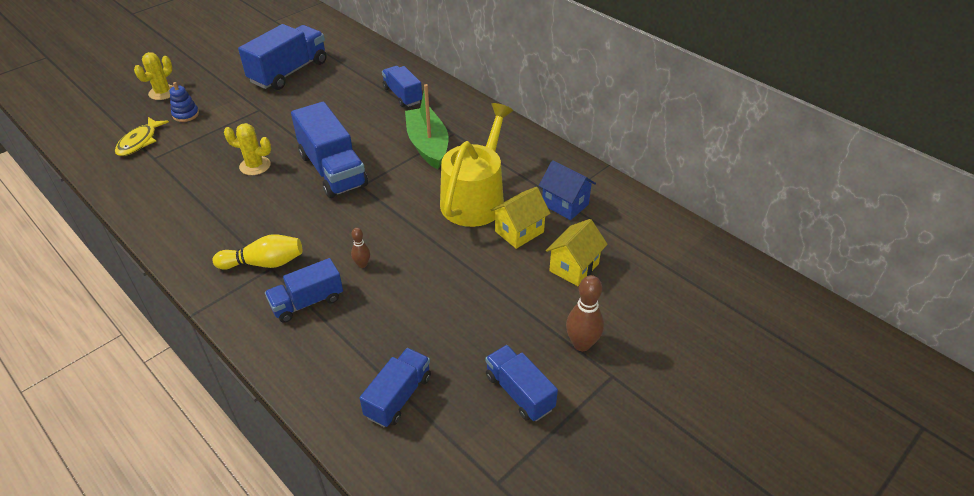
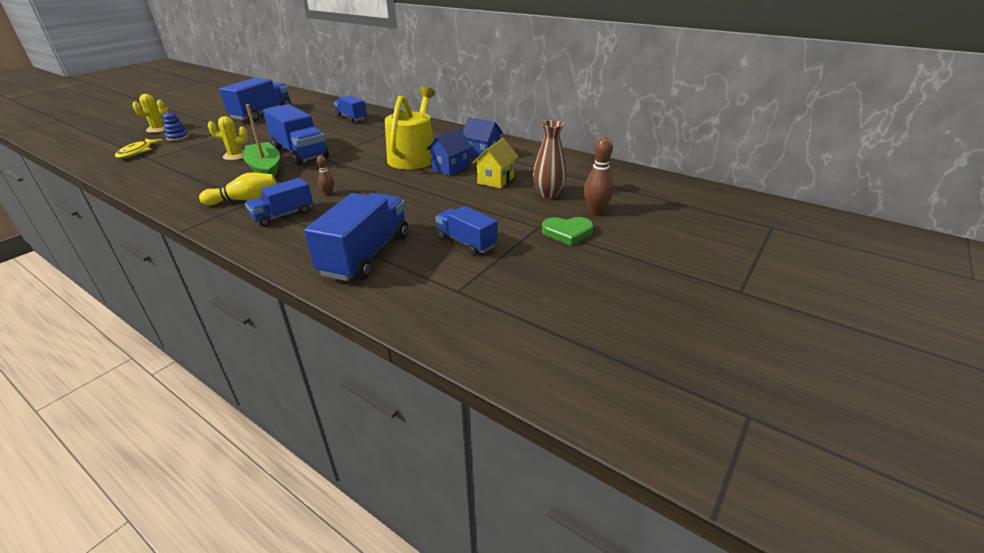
camera: 10 degrees left, 10 degrees down
(398, 396) = (366, 255): blue truck -> blue truck, size x1.67
(428, 145) = (374, 137): green boat -> green boat (265, 169)
(519, 231) = (450, 168): yellow house -> blue house
(582, 344) = (510, 214): brown bowling pin -> brown bowling pin (596, 211)
(638, 308) = (548, 194): none -> brown vase
(647, 394) = (567, 233): none -> green heart

